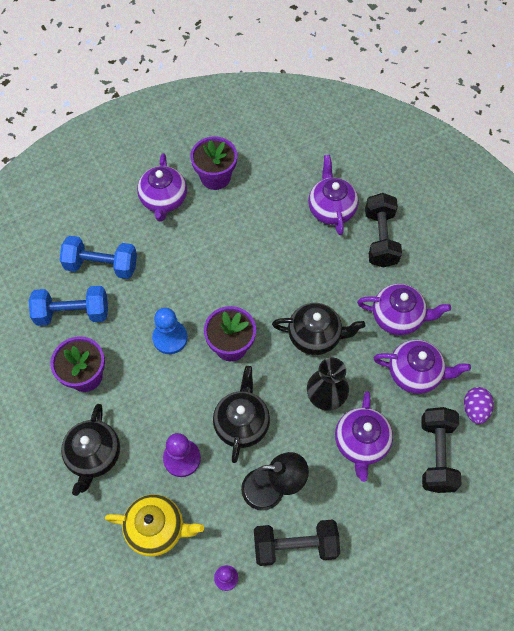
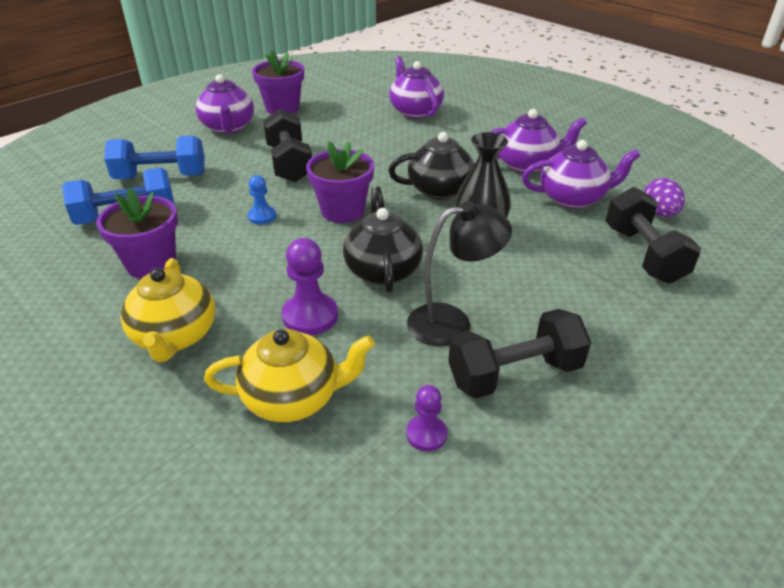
camera: 15 degrees left, 25 degrees down
(94, 456) = (175, 336): black teapot -> yellow teapot
(170, 338) = (262, 216): blue pawn -> blue pawn, size x0.61
(361, 443) = (546, 260): purple teapot -> none
(380, 238) = (476, 121): black dumbbell -> black dumbbell (289, 163)

